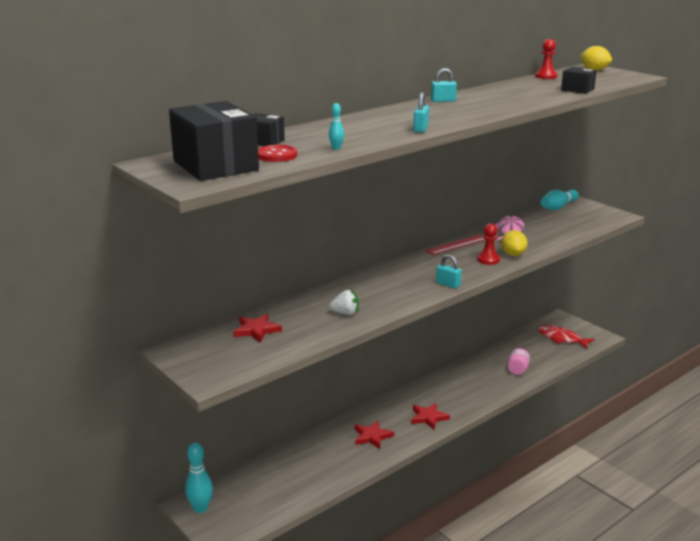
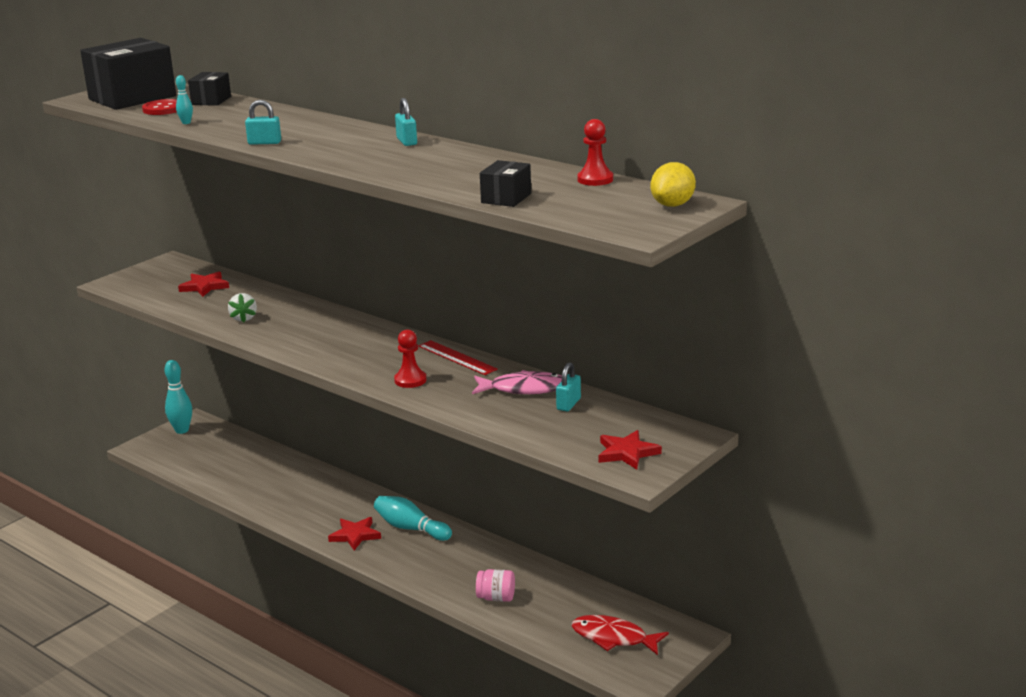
camera: 80 degrees right, 0 degrees up
(372, 436) = (309, 502): red star -> red star (627, 453)
(448, 284) = (326, 362): turquoise padlock -> turquoise padlock (568, 404)
(513, 254) = (434, 395): yellow lemon -> none
(558, 207) = (653, 422): turquoise bowling pin -> turquoise bowling pin (411, 528)
(561, 338) = (613, 638): red fish -> red fish turned 90 degrees counterclockwise

